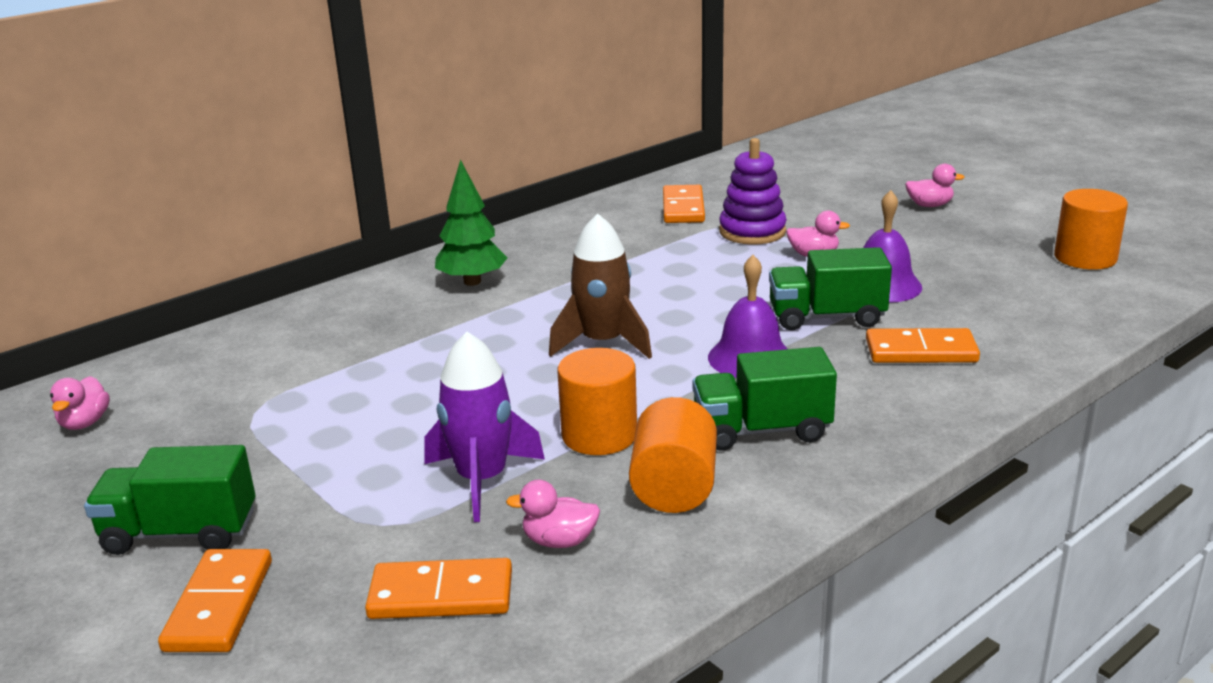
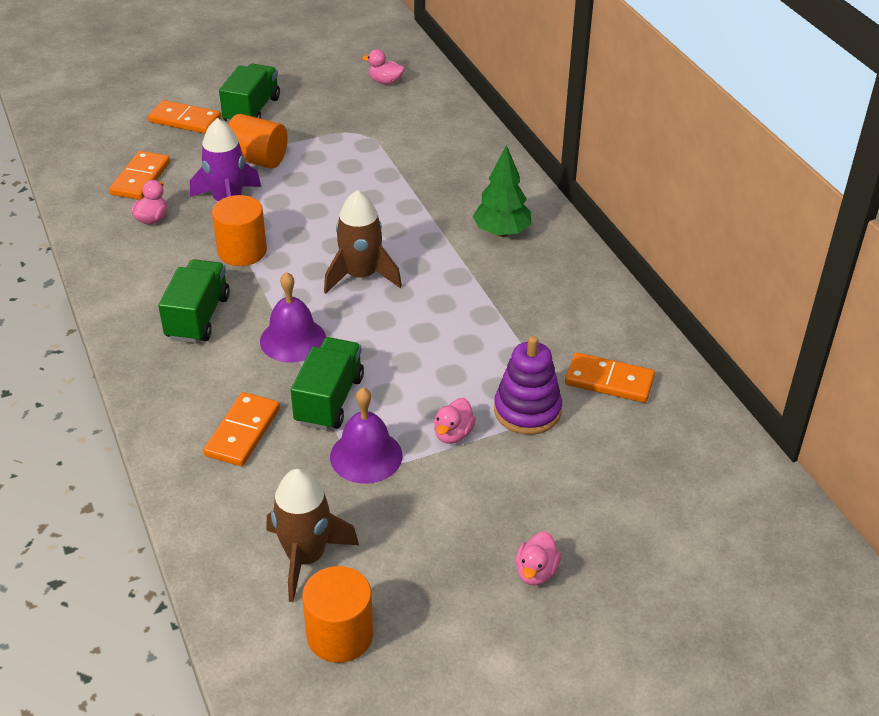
camera: 105 degrees right, 15 degrees up
(674, 488) = (166, 267): orange cylinder -> orange cylinder (258, 160)
(1031, 286) = (306, 557): none -> brown rocket

